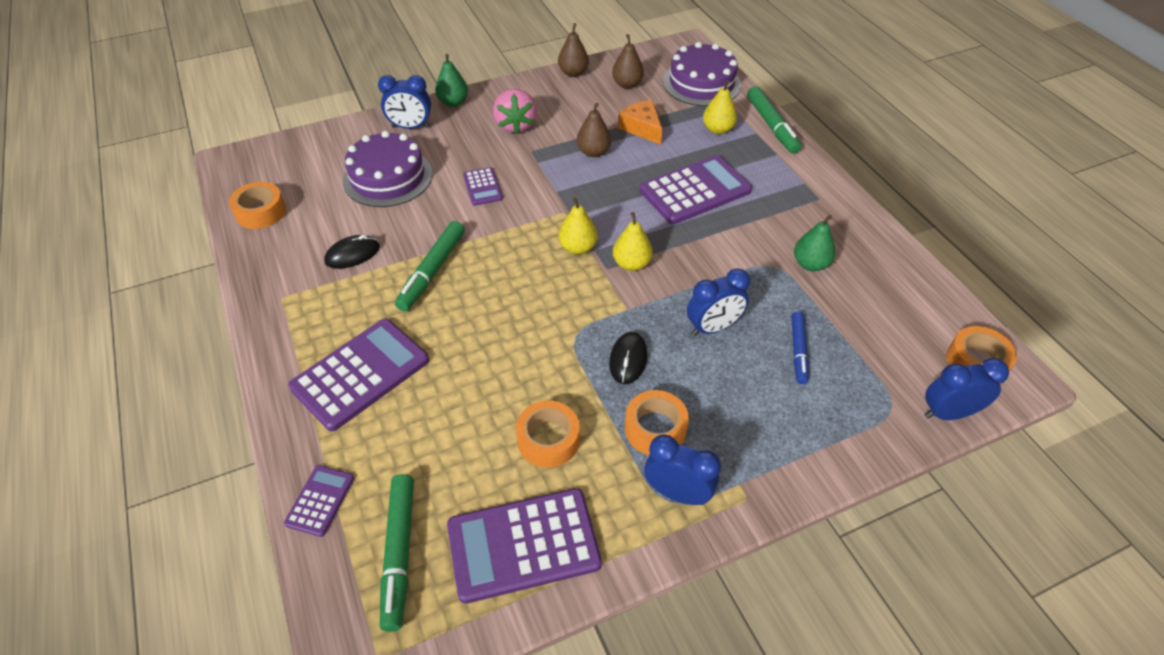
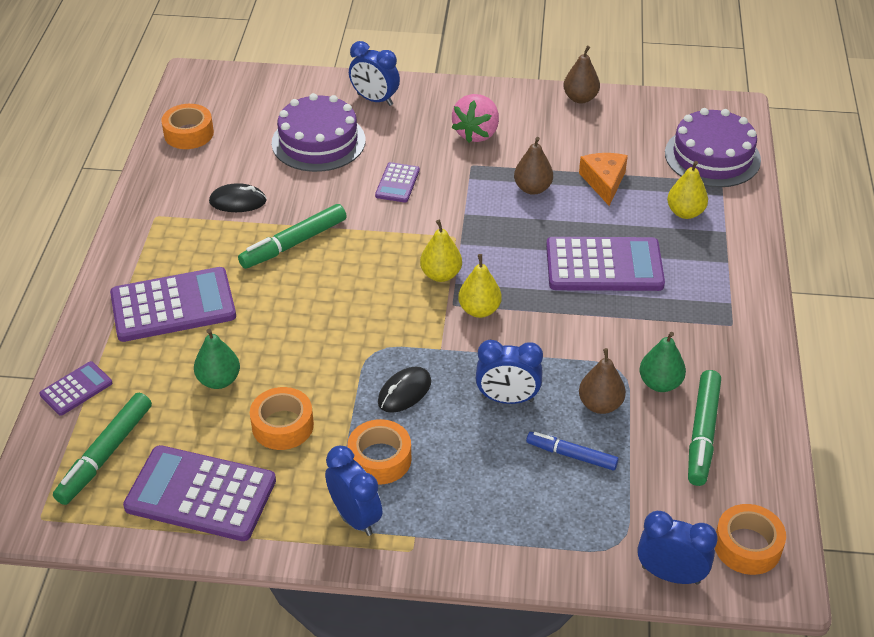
camera: 30 degrees right, 5 degrees down
(453, 102) = (434, 88): green pear -> green pear (219, 380)
(627, 84) = (628, 130): brown pear -> brown pear (600, 405)
(771, 126) = (750, 230): green marker -> green marker (702, 433)
(798, 351) = (571, 455): blue marker -> blue marker turned 75 degrees clockwise

